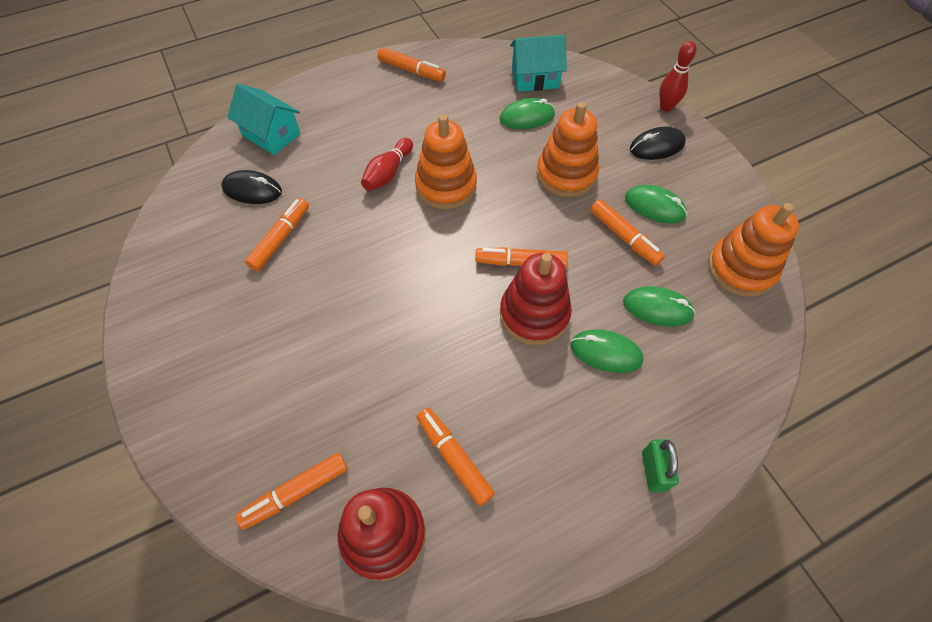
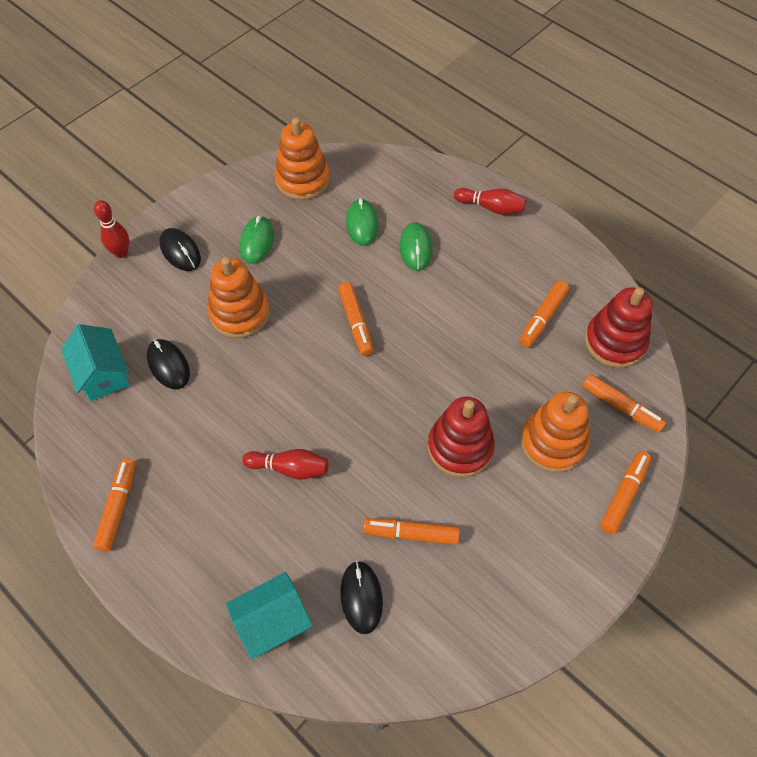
camera: 110 degrees left, 0 degrees up
(271, 134) = (272, 622): turquoise house -> turquoise house turned 45 degrees clockwise
(446, 186) = (289, 408): orange stacking toy -> orange stacking toy (553, 442)
(527, 117) = (168, 365): green mouse -> black mouse
(534, 314) = (403, 300): red stacking toy -> red stacking toy (460, 447)
(624, 237) = (299, 257): orange marker -> orange marker (623, 495)
(653, 471) = (491, 207): green padlock -> red bowling pin

